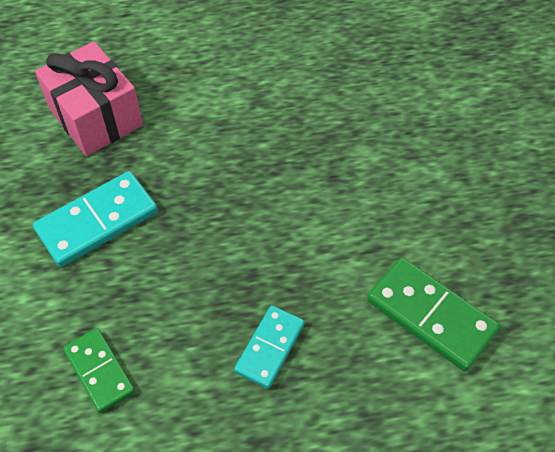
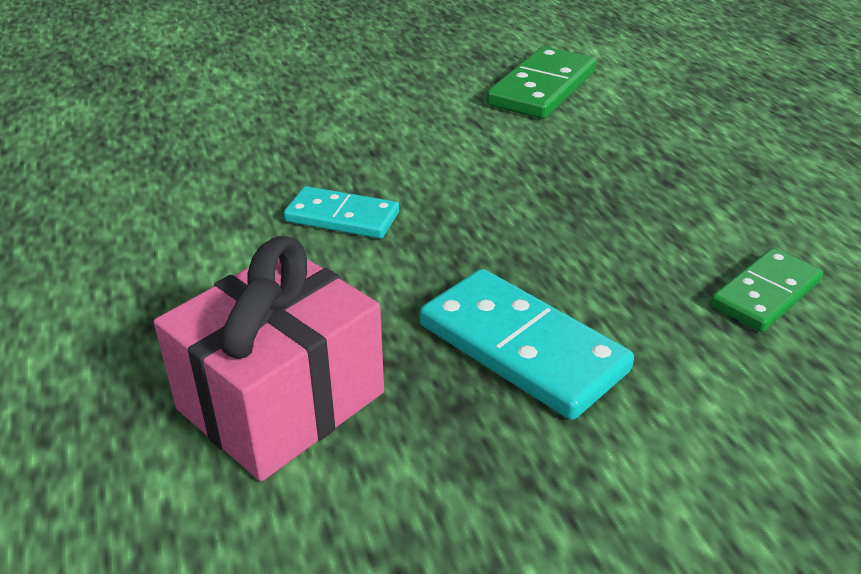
camera: 100 degrees left, 20 degrees down
(270, 348) = (639, 171): turquoise domino -> turquoise domino (342, 217)

